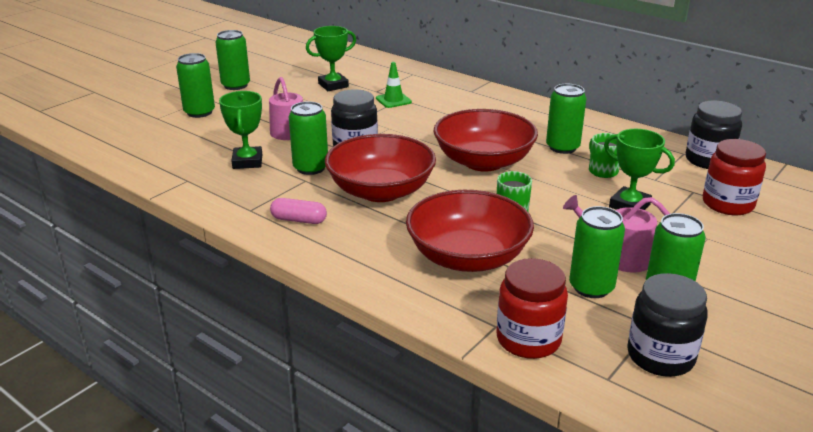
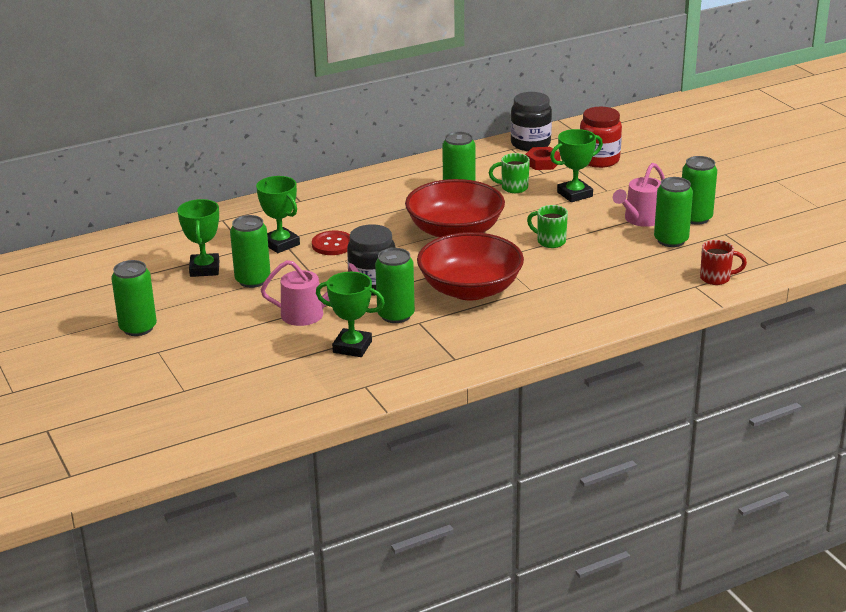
camera: 65 degrees left, 0 degrees up
(199, 112) = (195, 361): green can -> green can (253, 280)
(299, 220) = (492, 337): pink capsule -> none
(393, 100) = (281, 244): green traffic cone -> green trophy
(410, 118) = (333, 244): none -> red button
(467, 257) = (603, 275): red bowl -> none
(528, 339) = (716, 278): red jar -> red mug
(660, 356) = (756, 241): black jar -> none
(676, 174) = (542, 163): none -> red nut

